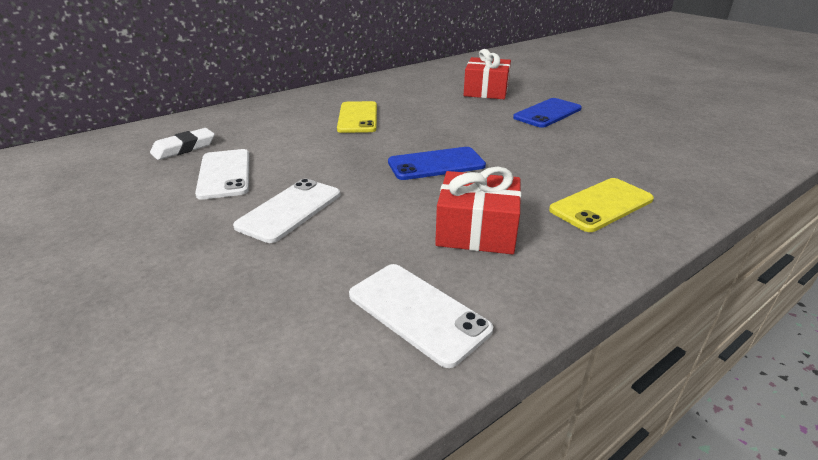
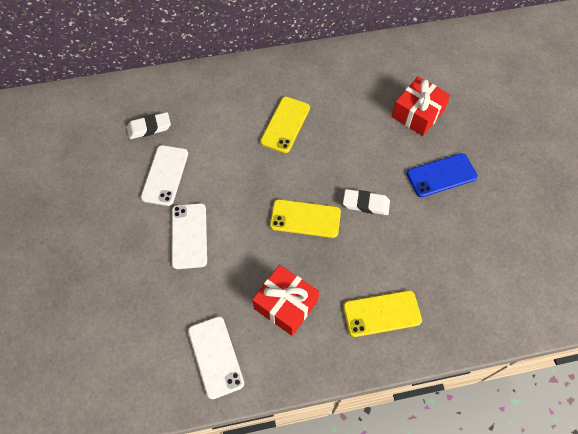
camera: 25 degrees right, 30 degrees up
(290, 210) = (189, 235): white phone -> white phone turned 60 degrees counterclockwise
(436, 164) = (305, 218): blue phone -> yellow phone
(494, 142) = (366, 204): none -> white eraser

